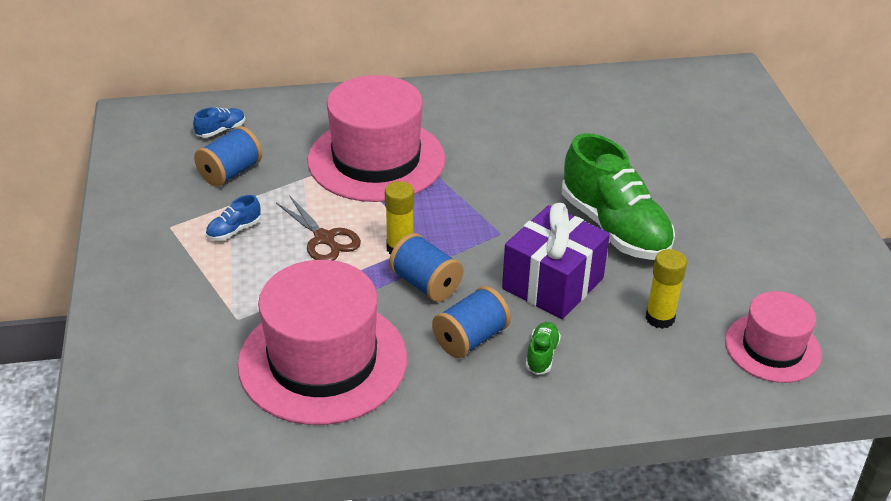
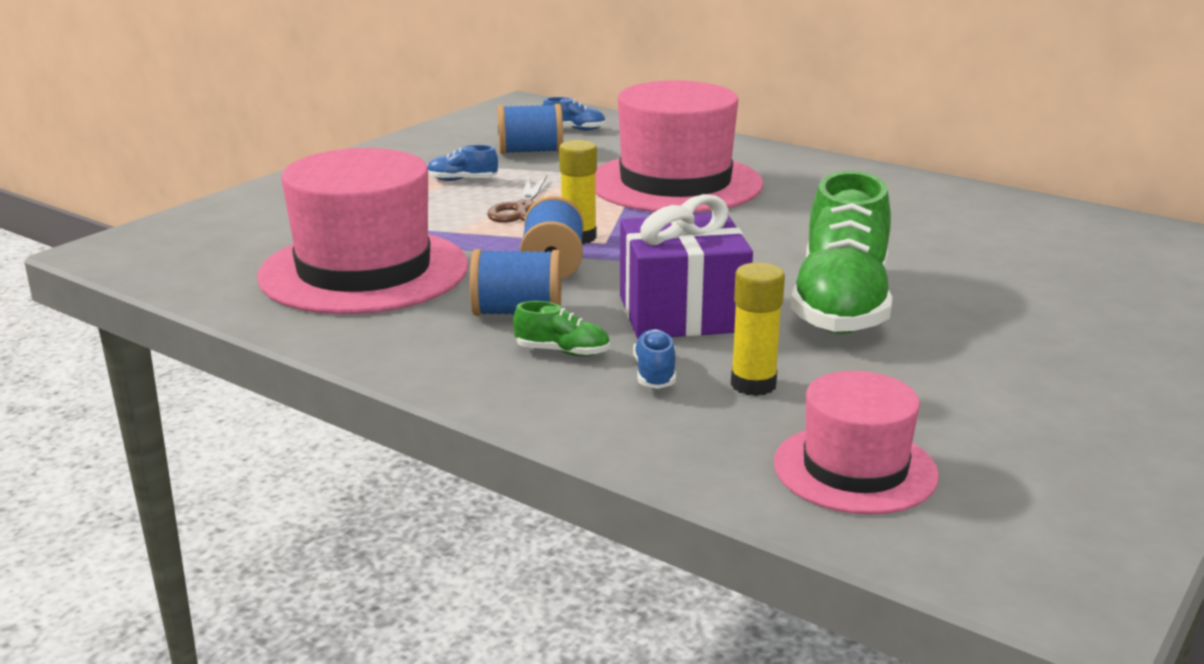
camera: 45 degrees right, 15 degrees down
(542, 355) = (562, 352): green shoe -> green shoe turned 45 degrees clockwise
(608, 341) = (655, 374): none -> blue shoe

